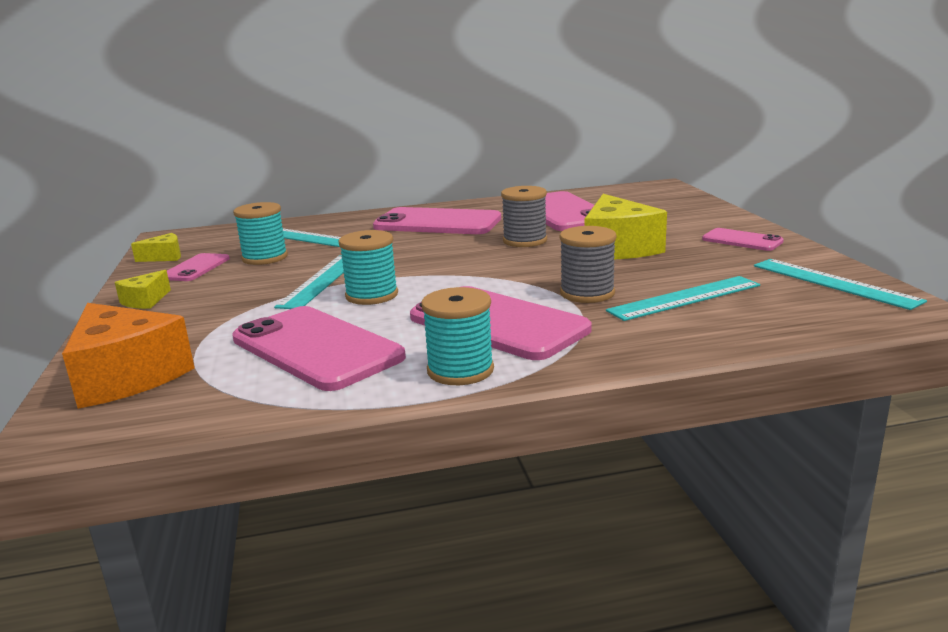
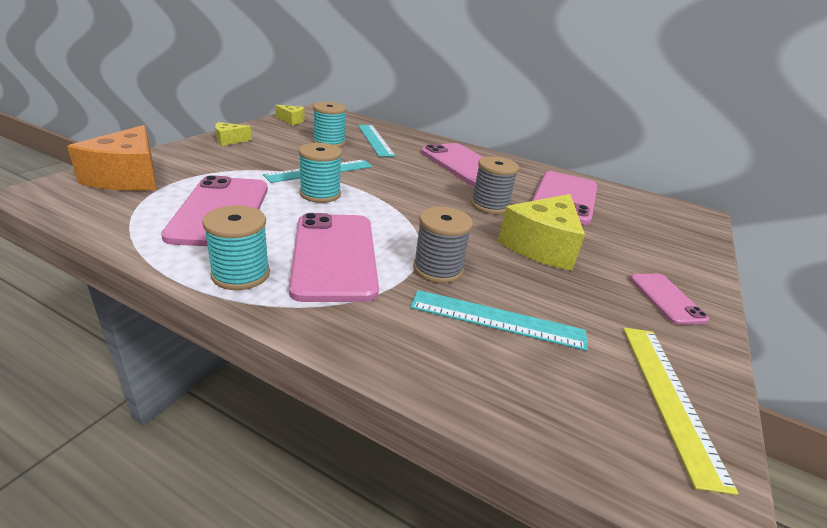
camera: 35 degrees right, 10 degrees up
(196, 268) = (288, 133): pink phone -> none
(833, 283) = (669, 397): turquoise ruler -> yellow ruler

